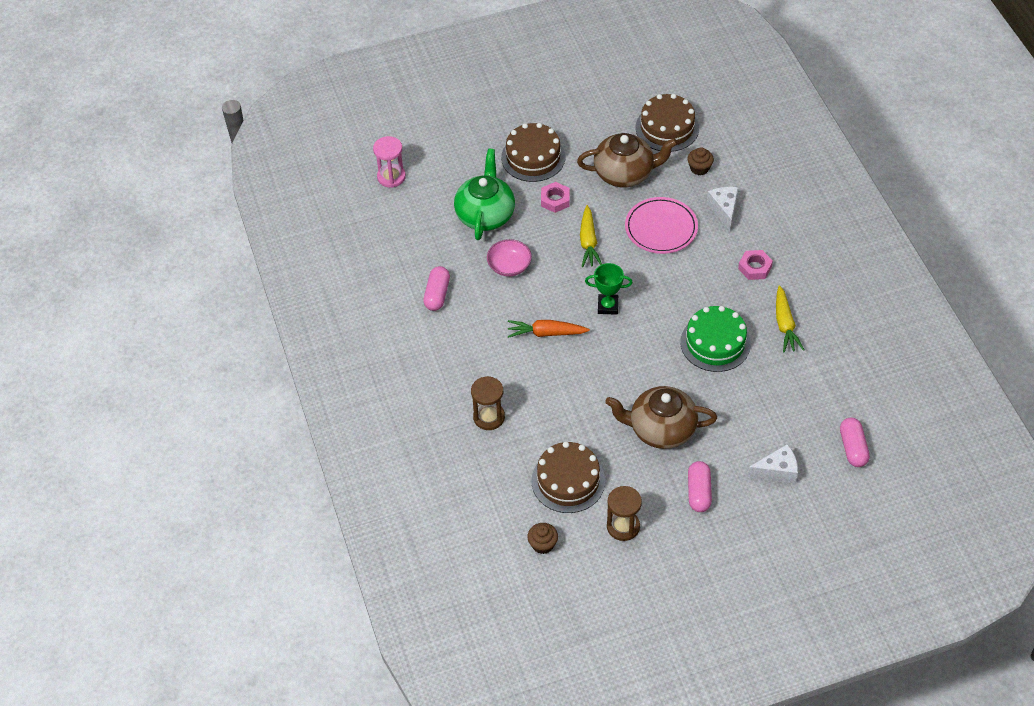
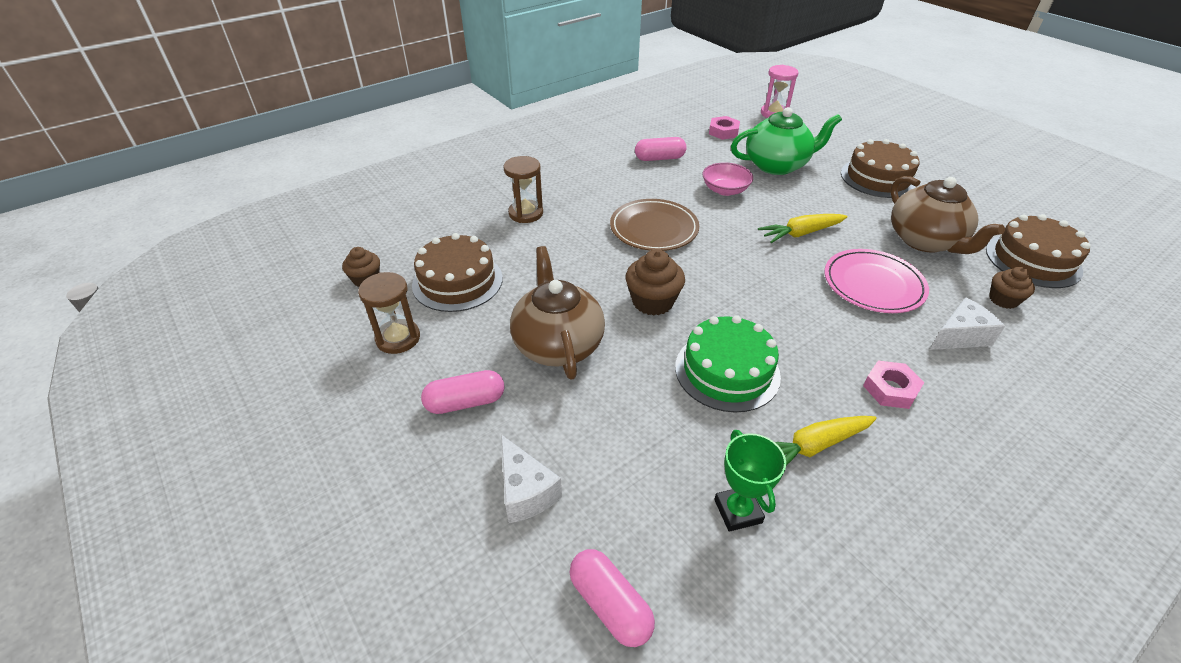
camera: 70 degrees right, 10 degrees down
(546, 333) = (654, 228): orange carrot -> brown plate
(555, 200) = (837, 201): pink nut -> pink nut (723, 132)
(608, 306) = (721, 264): green trophy -> green trophy (738, 511)
(635, 361) = (652, 301): none -> brown cupcake
(853, 448) = (610, 604): pink capsule -> pink capsule turned 75 degrees clockwise

